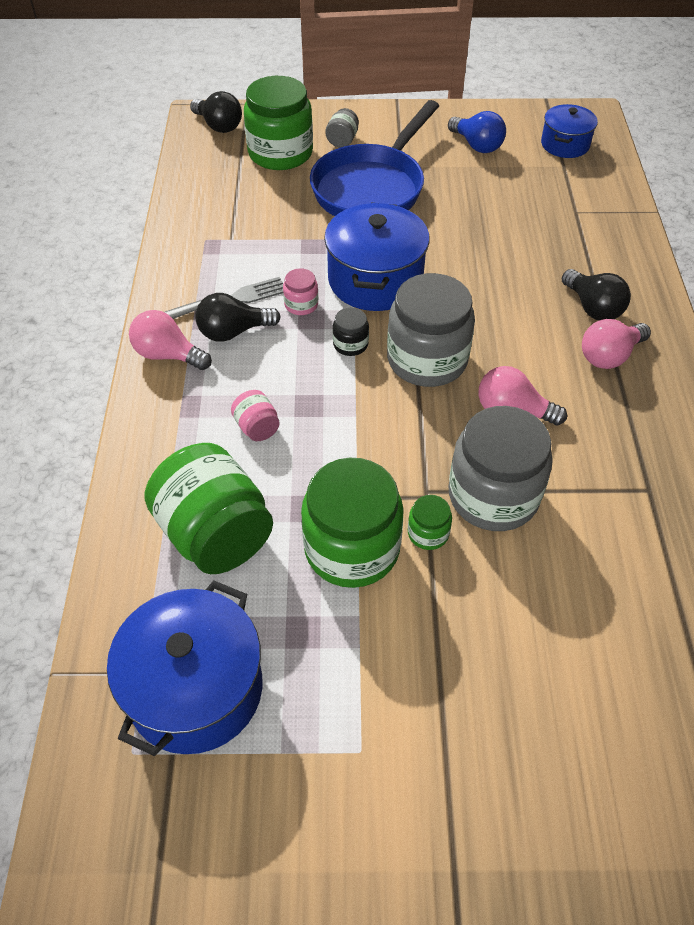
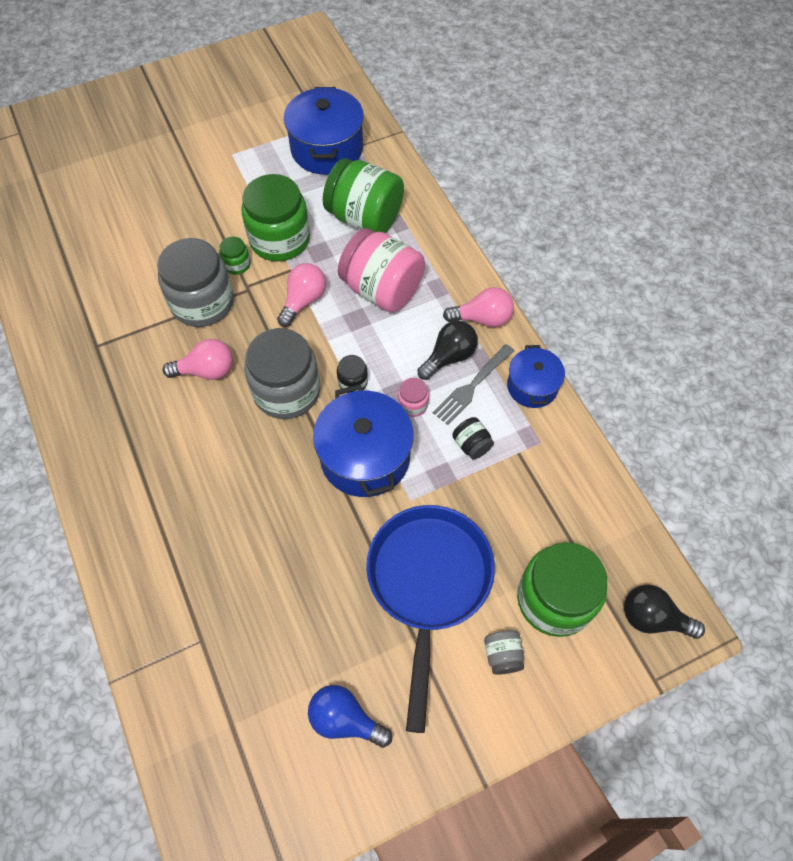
camera: 155 degrees right, 10 degrees up
(257, 427) = (382, 289): pink jar -> pink jar, size x2.26
(269, 257) = (471, 445): none -> black jar
(565, 144) = (239, 773): blue pot -> blue pot (532, 386)
(593, 308) = (161, 503): black light bulb -> none
(609, 356) = (139, 453): pink light bulb -> pink light bulb (303, 301)

